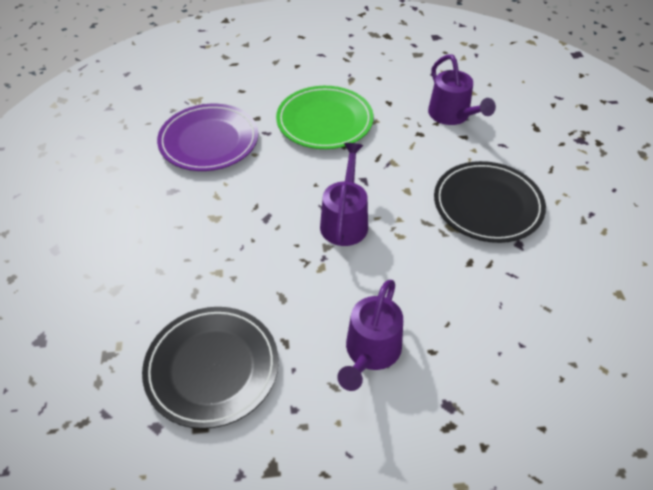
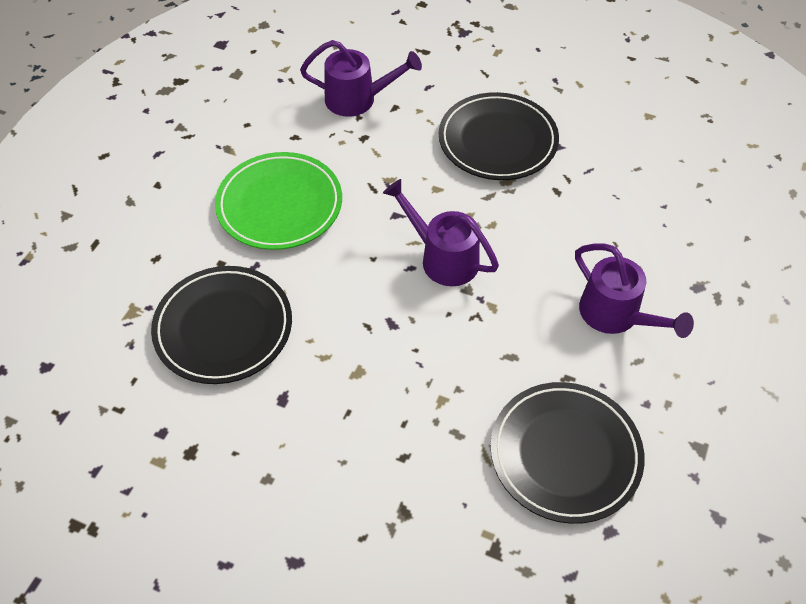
camera: 60 degrees left, 5 degrees up
(209, 141) = (223, 328): purple plate -> black plate

